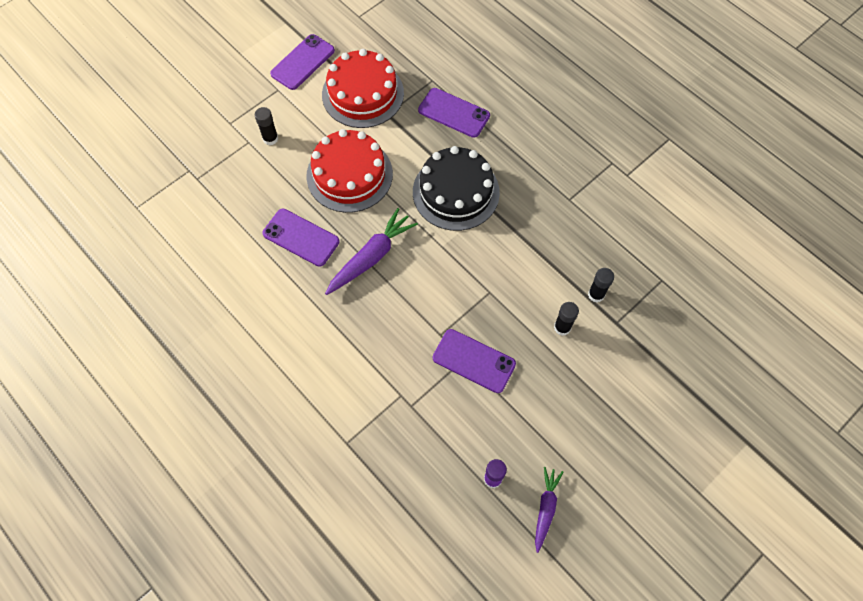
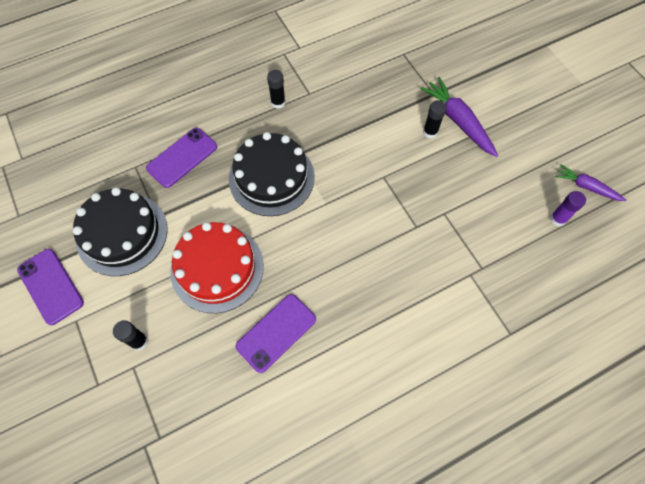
camera: 75 degrees left, 0 degrees up
(363, 94) = (122, 234): red cake -> black cake
(371, 257) = (319, 268): purple carrot -> purple carrot (458, 121)
(474, 361) = (447, 206): purple phone -> none
(596, 294) = (405, 100): black glue stick -> black glue stick (278, 102)

